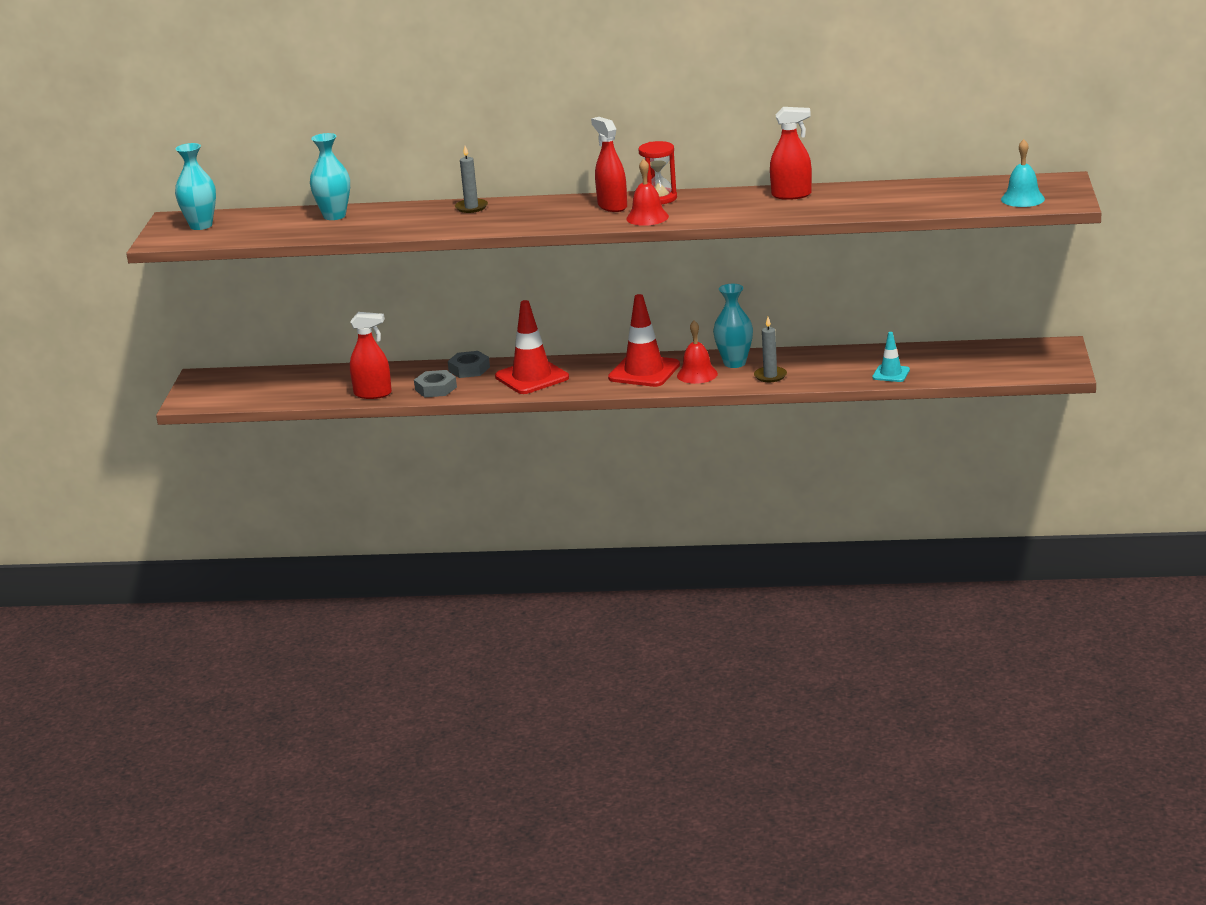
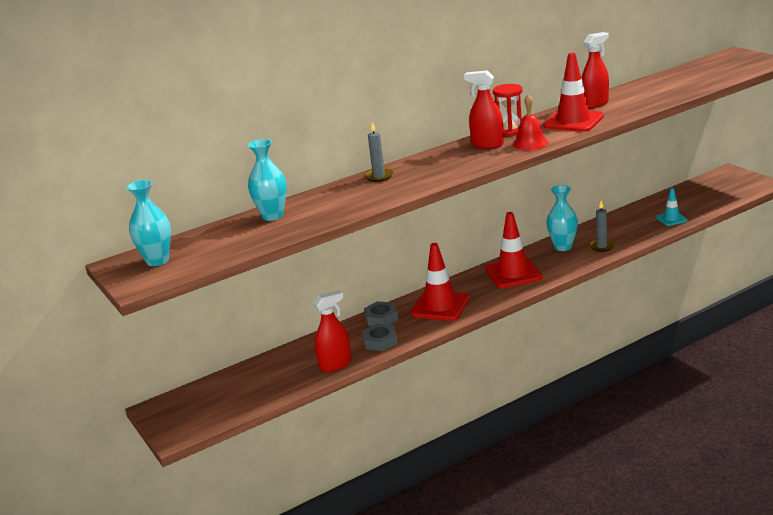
camera: 35 degrees left, 0 degrees up
(697, 374) = (552, 262): red bell -> none
(731, 207) = (573, 121): none -> red traffic cone
(1022, 199) = (740, 67): turquoise bell -> none

